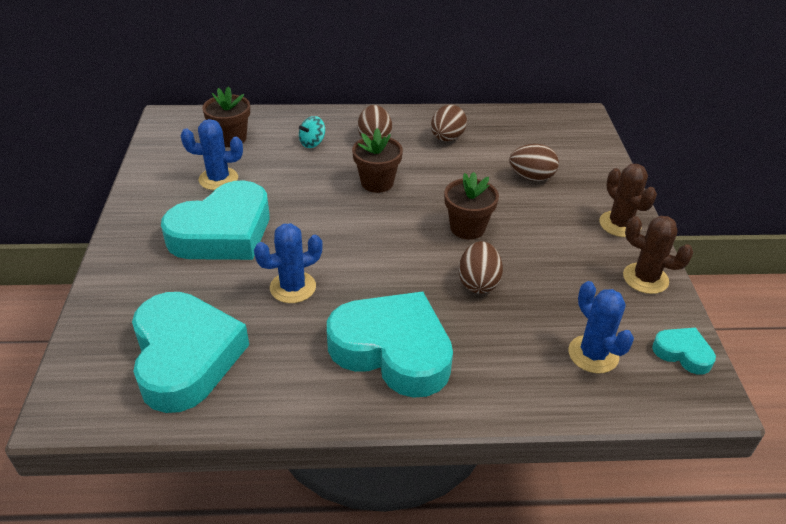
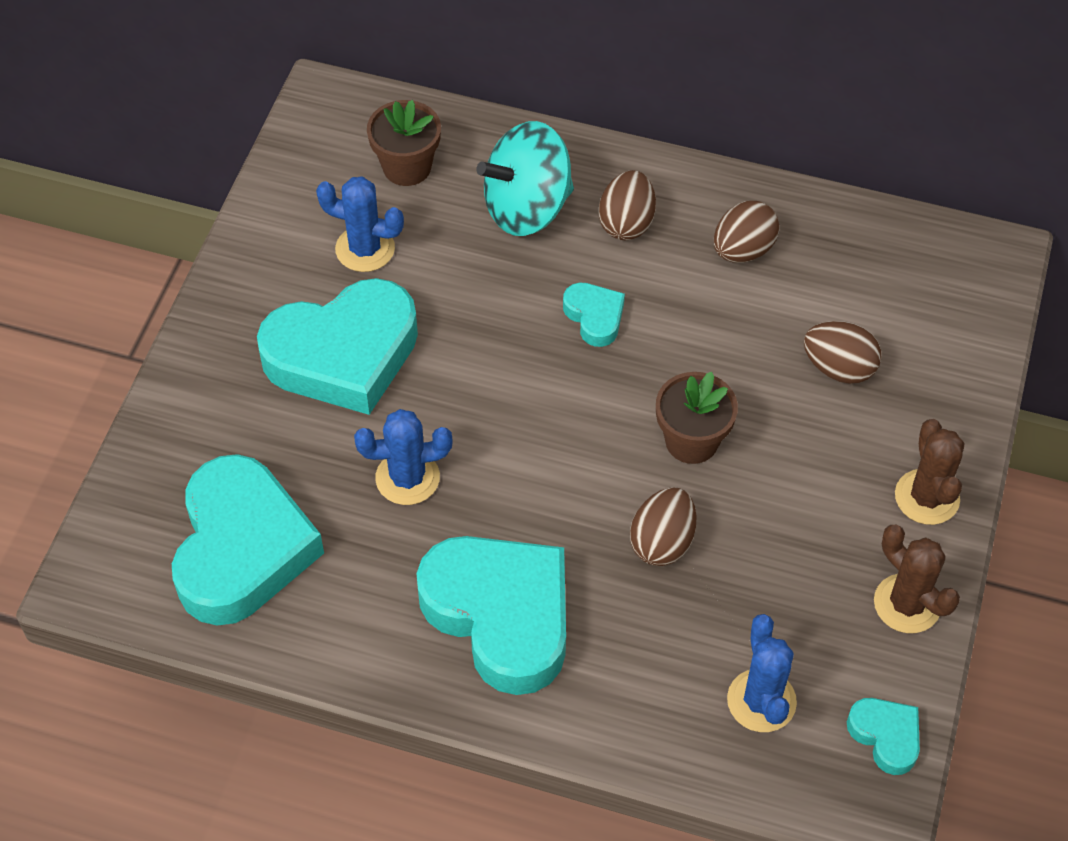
camera: 20 degrees right, 15 degrees up
(312, 143) = (527, 208): turquoise spinning top -> turquoise spinning top, size x2.16
(377, 182) = (594, 317): brown flower pot -> turquoise heart

